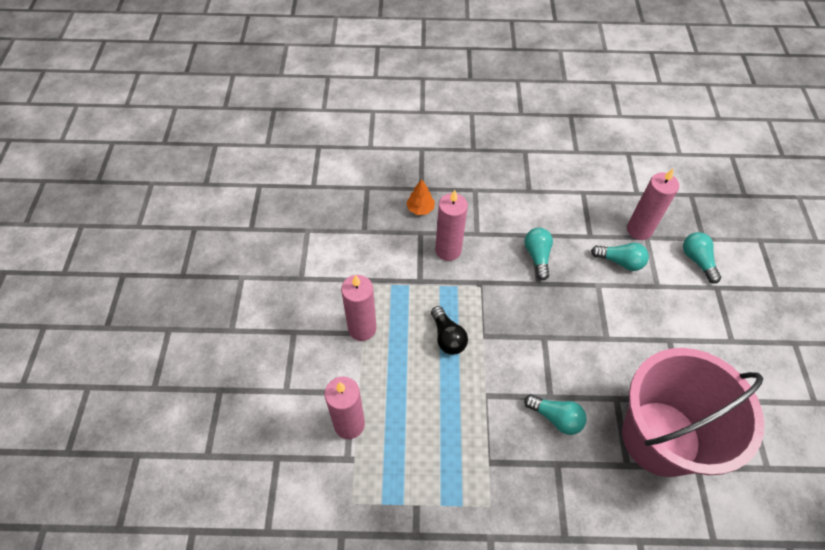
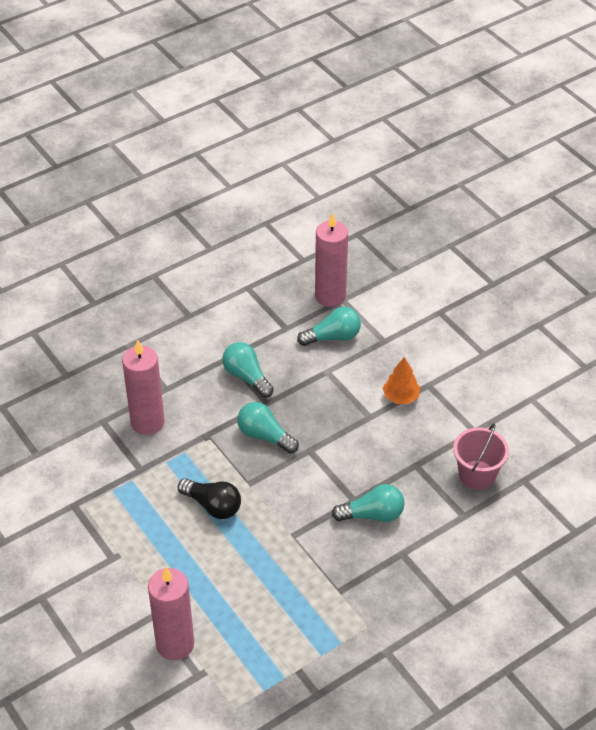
camera: 35 degrees left, 10 degrees down
(362, 328) = (115, 550): pink candle -> none
(420, 209) = (83, 396): orange tree -> orange tree (400, 397)
(660, 438) = (477, 475): pink bucket -> pink bucket, size x0.42
(697, 260) = (405, 296): turquoise light bulb -> turquoise light bulb (265, 436)

